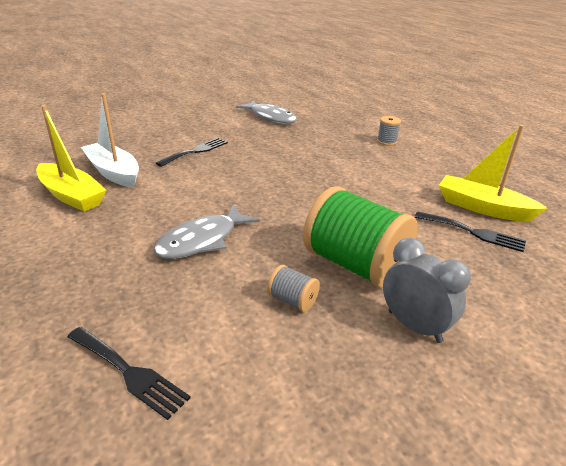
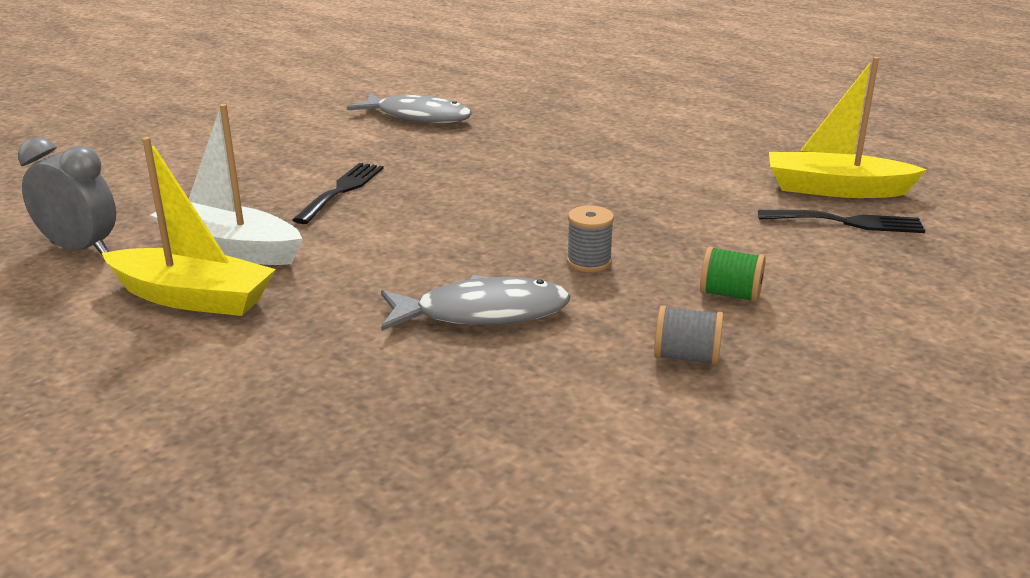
camera: 20 degrees left, 5 degrees down
(129, 372) = (545, 497): black fork -> none
(202, 240) = (483, 313): grey fish -> grey fish turned 120 degrees counterclockwise
(355, 264) = (730, 295): green spool -> green spool, size x0.43
(387, 142) = (633, 124): grey spool -> grey spool (589, 262)
(414, 326) = (864, 347): grey clock -> grey clock (80, 249)

